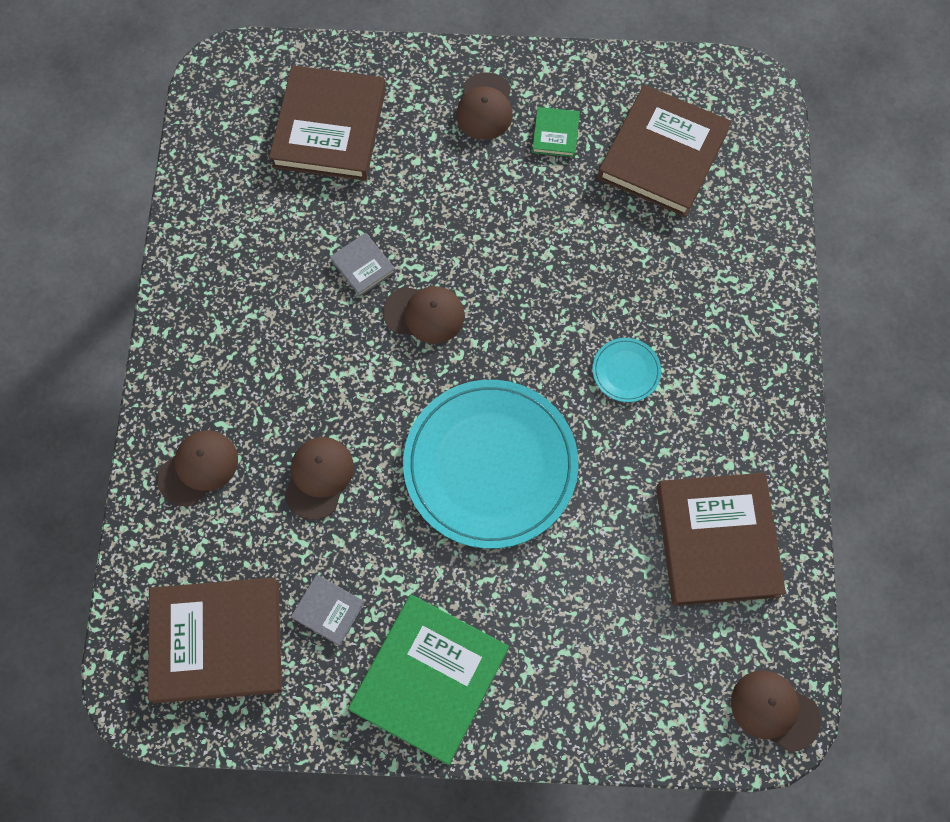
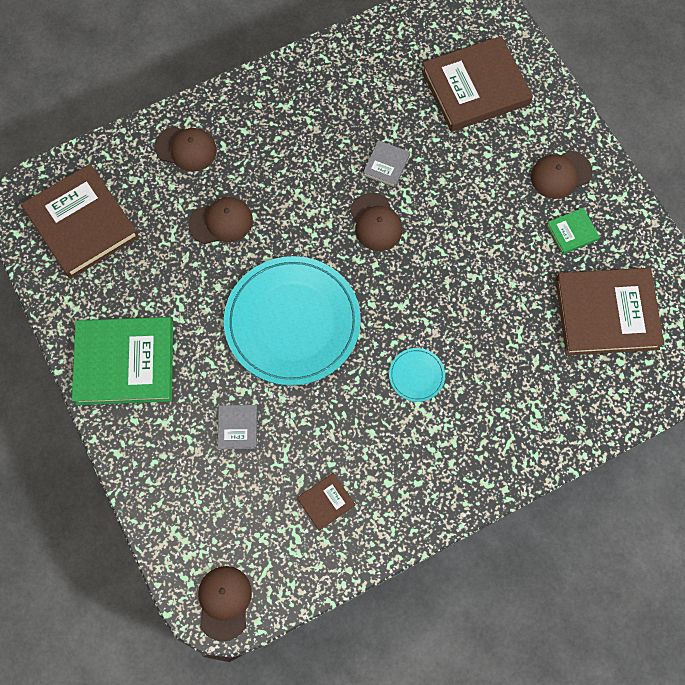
camera: 60 degrees right, 0 degrees up
(328, 610) = (137, 277): grey book -> grey book (237, 427)
(717, 541) = (326, 502): brown book -> brown book, size x0.45

